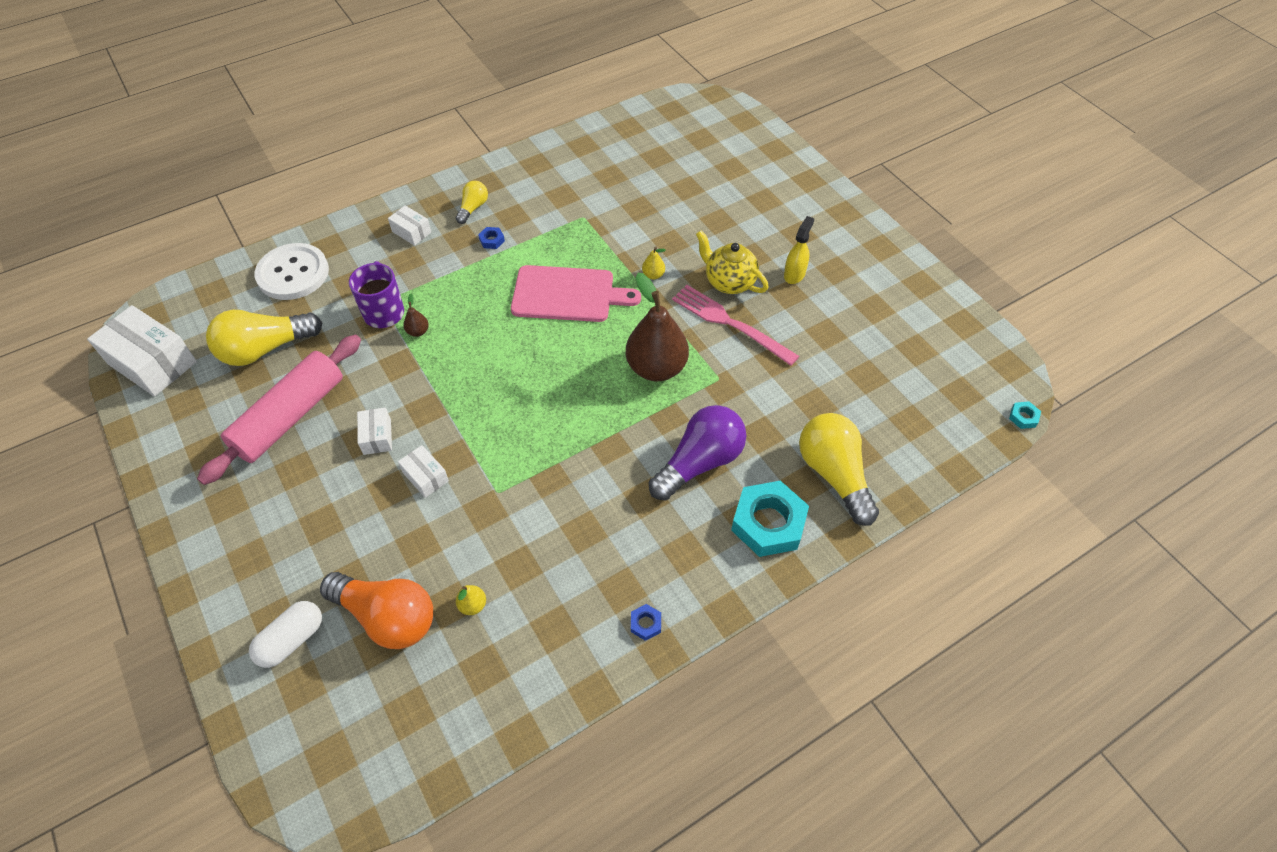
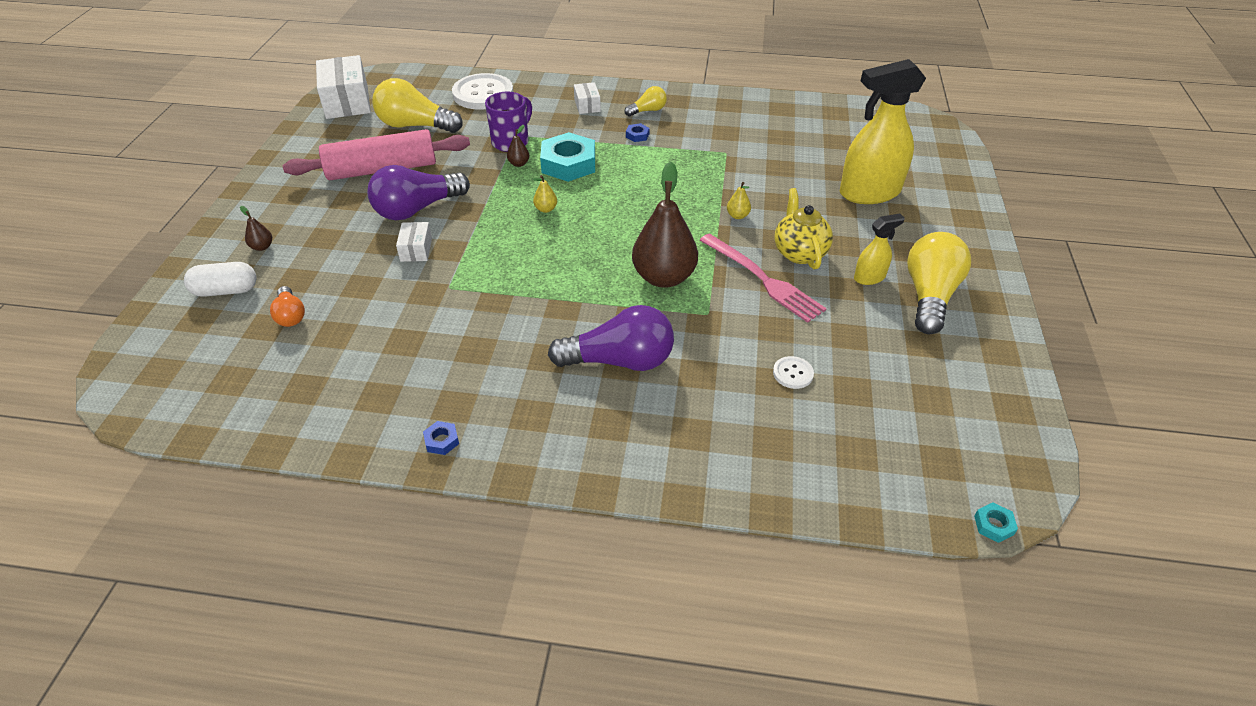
camera: 40 degrees right, 10 degrees down
(270, 574) = (262, 247): none -> brown pear
(377, 437) = (417, 209): white box -> purple light bulb
(388, 617) = (290, 315): orange light bulb -> orange light bulb, size x0.52
(473, 605) = (346, 344): yellow pear -> yellow pear (546, 209)
(568, 294) = (652, 195): pink cutting board -> none
(725, 195) = (869, 193): none -> yellow spray bottle
(728, 323) = (764, 280): pink fork -> pink fork turned 150 degrees clockwise
(768, 523) = (624, 440): turquoise nut -> turquoise nut (568, 164)
(820, 389) = (793, 373): none -> white button
(834, 474) = (728, 443): yellow light bulb -> yellow light bulb (929, 296)

